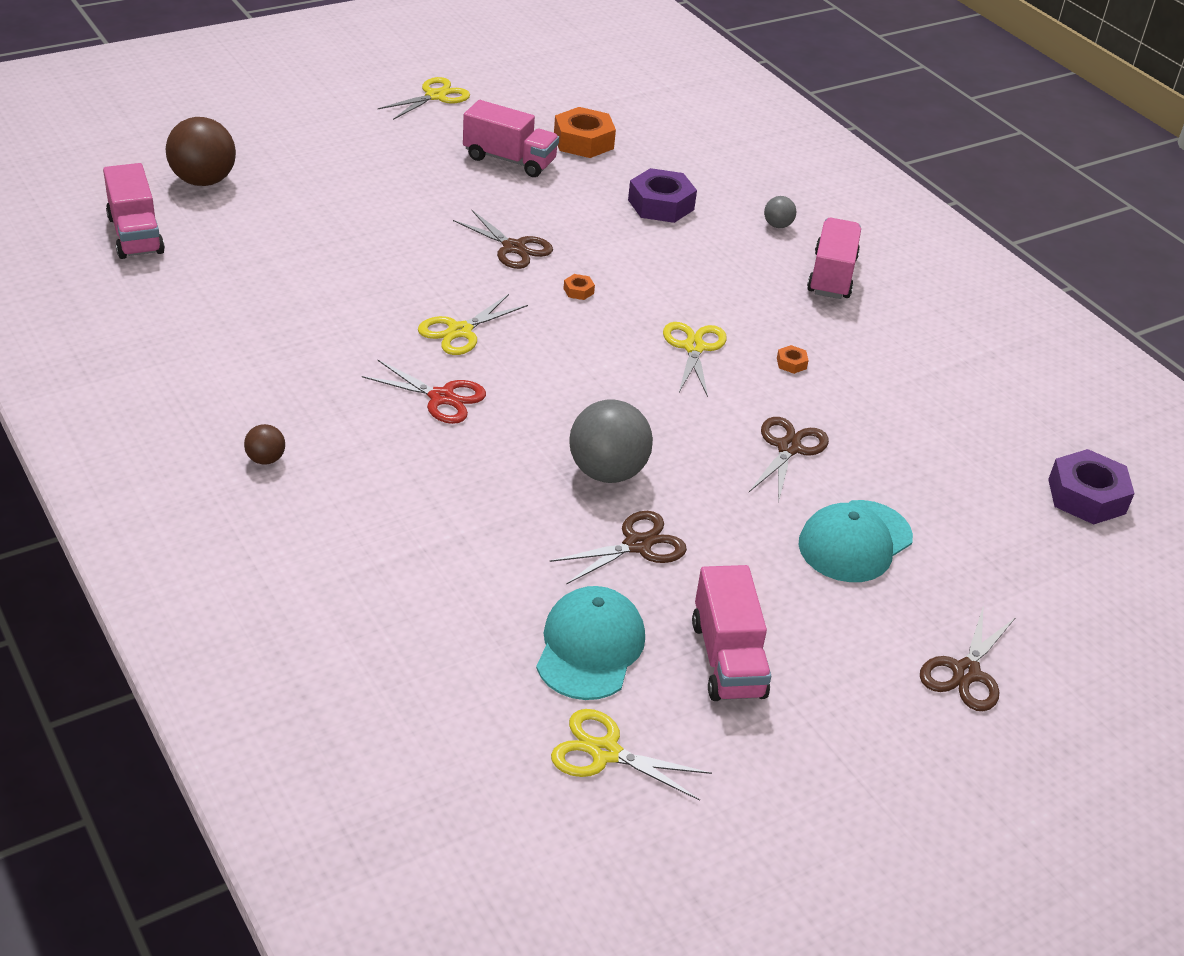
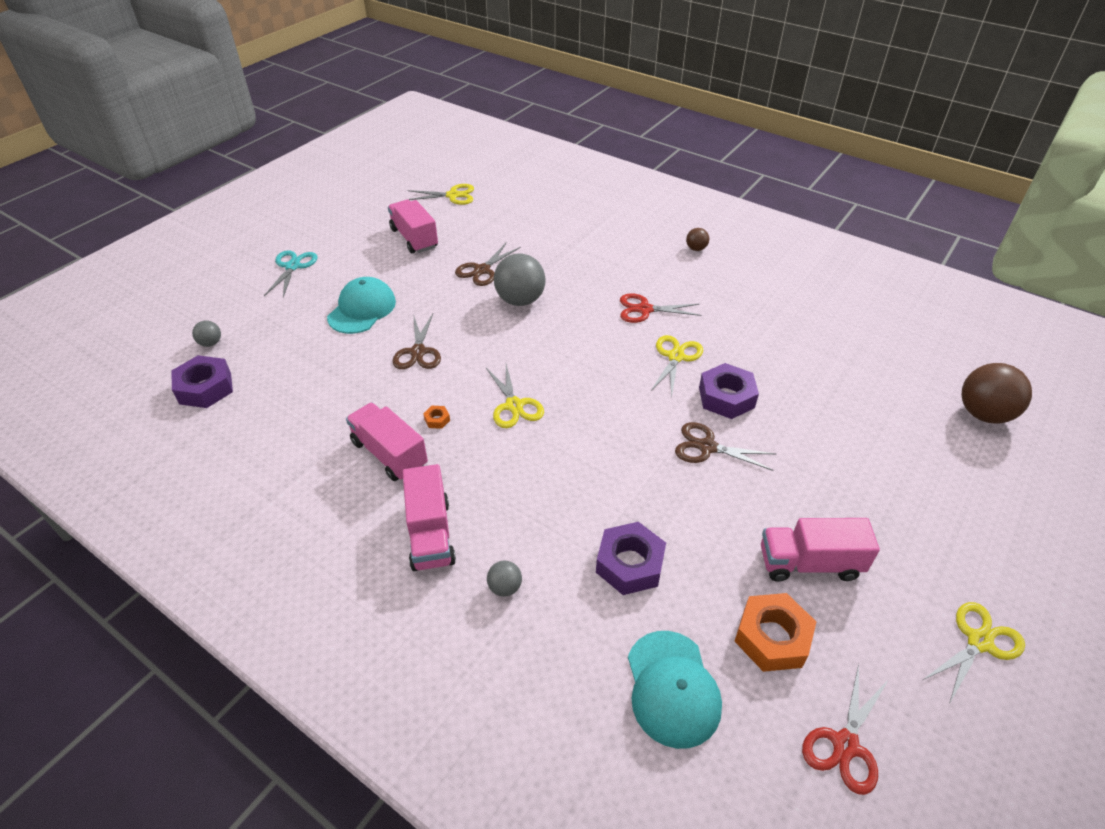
camera: 160 degrees right, 5 degrees up
(135, 235) = (946, 348): pink truck -> pink truck (389, 454)
(435, 96) = (979, 642): yellow scissors -> yellow scissors turned 150 degrees counterclockwise
(446, 277) = (726, 397): none -> purple nut
(578, 291) = (627, 424): orange nut -> none
(584, 96) = (845, 745): none -> red scissors
(590, 647) = (480, 224): turquoise cap -> turquoise cap (672, 688)
(966, 672) = (293, 266): brown scissors -> turquoise scissors
(1091, 563) = (211, 343): none -> grey ball

